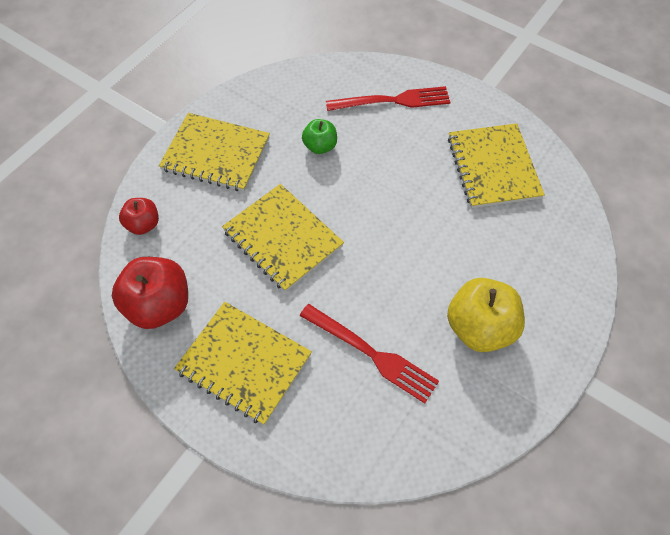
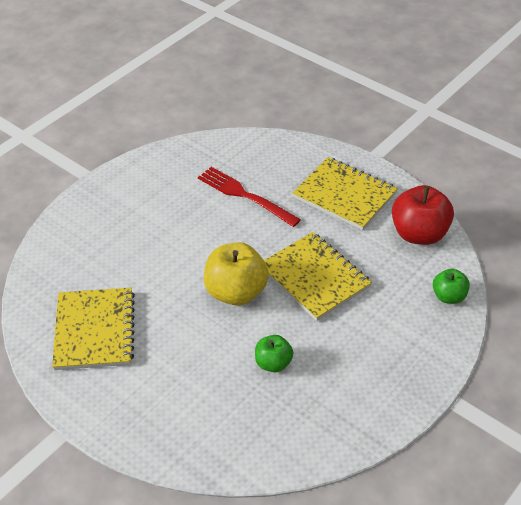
camera: 175 degrees left, 15 degrees down
(143, 224) = (449, 296): red apple -> green apple
(216, 154) = (387, 362): yellow notebook -> none
(393, 100) = (181, 414): red fork -> none
(479, 327) = (156, 207): yellow apple -> yellow apple (236, 292)

